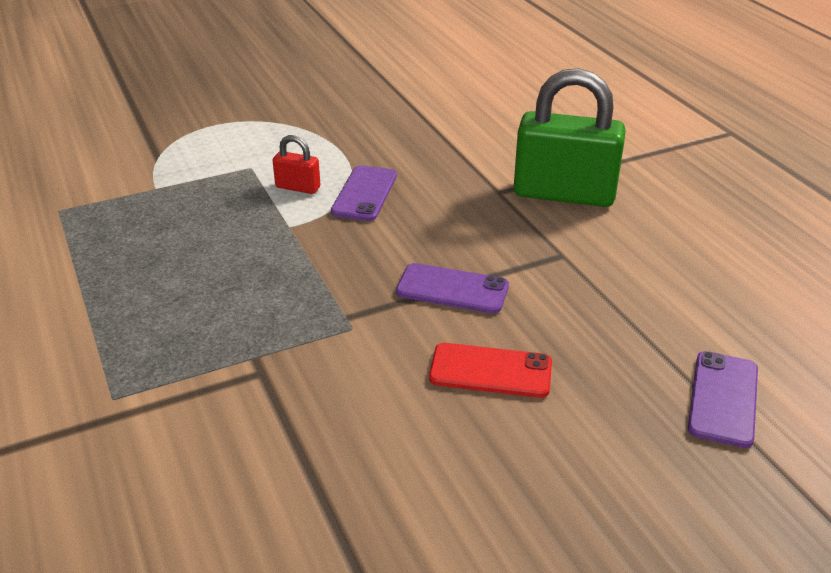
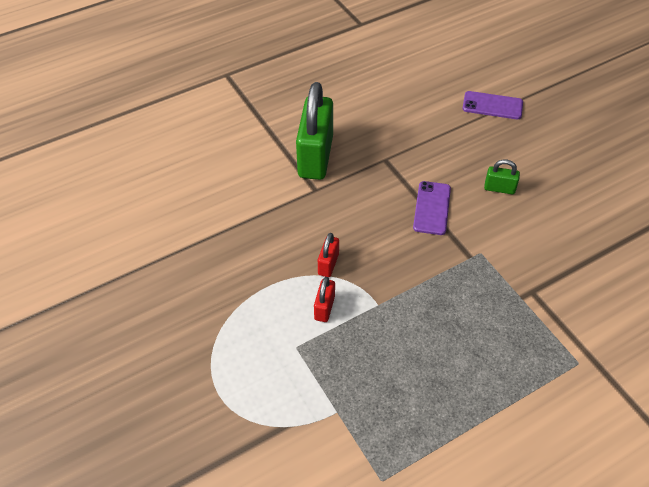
camera: 95 degrees left, 15 degrees up
(364, 193) = (328, 264): purple phone -> red padlock
(490, 371) = (499, 188): red phone -> green padlock

